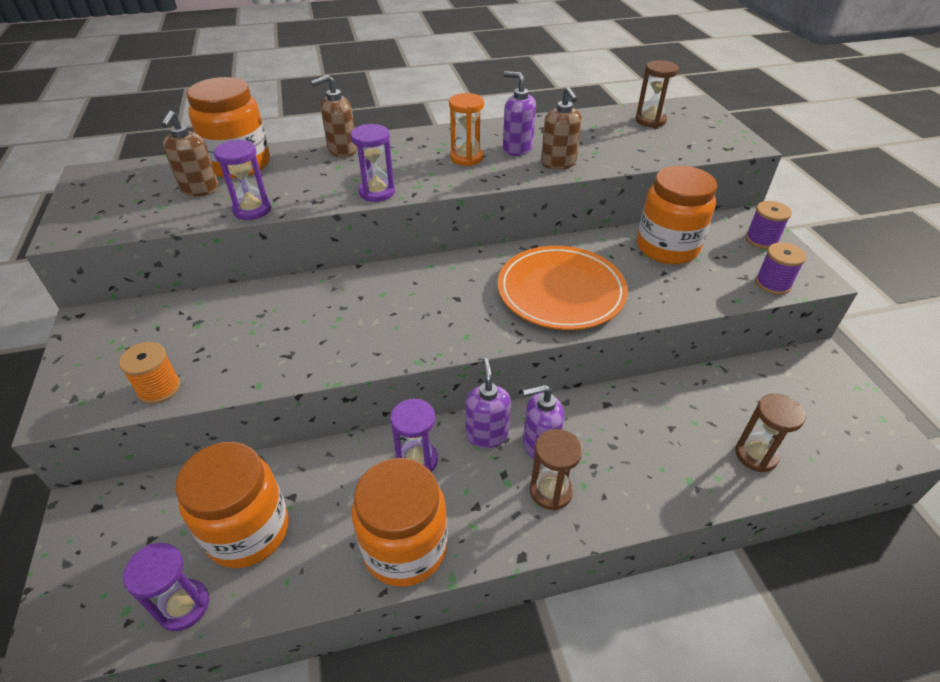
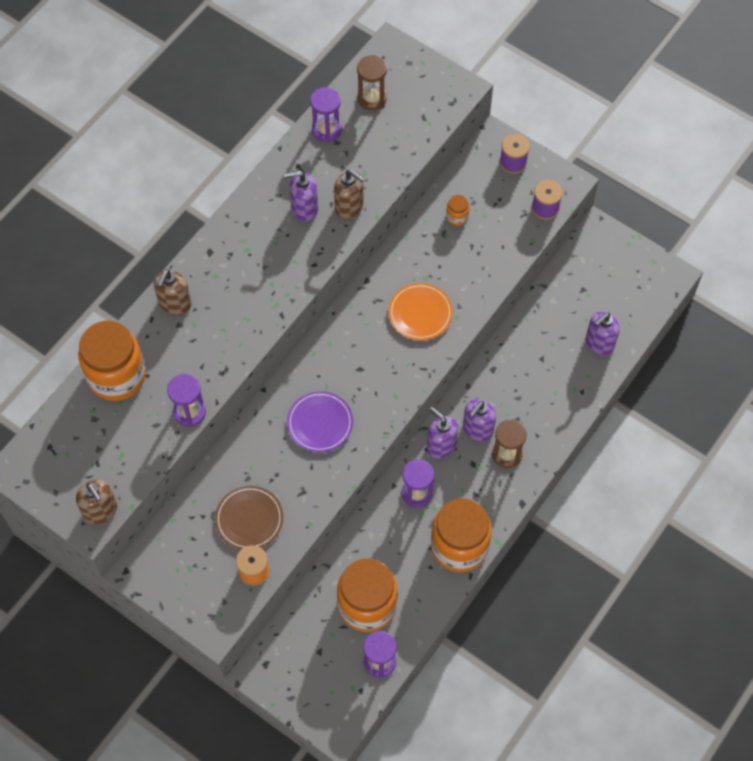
camera: 40 degrees left, 20 degrees up
(200, 189) = (124, 422): brown soap dispenser -> brown soap dispenser (100, 511)
(217, 345) = (249, 519): none -> brown plate
(372, 315) = (320, 423): none -> purple plate
(377, 192) = (255, 332): purple hourglass -> purple hourglass (326, 130)
(466, 158) = (277, 247): orange hourglass -> none
(561, 291) = (420, 313): orange plate -> orange plate, size x0.61
(667, 248) = (457, 217): orange jar -> orange jar, size x0.41
(756, 455) = (599, 343): brown hourglass -> purple soap dispenser

